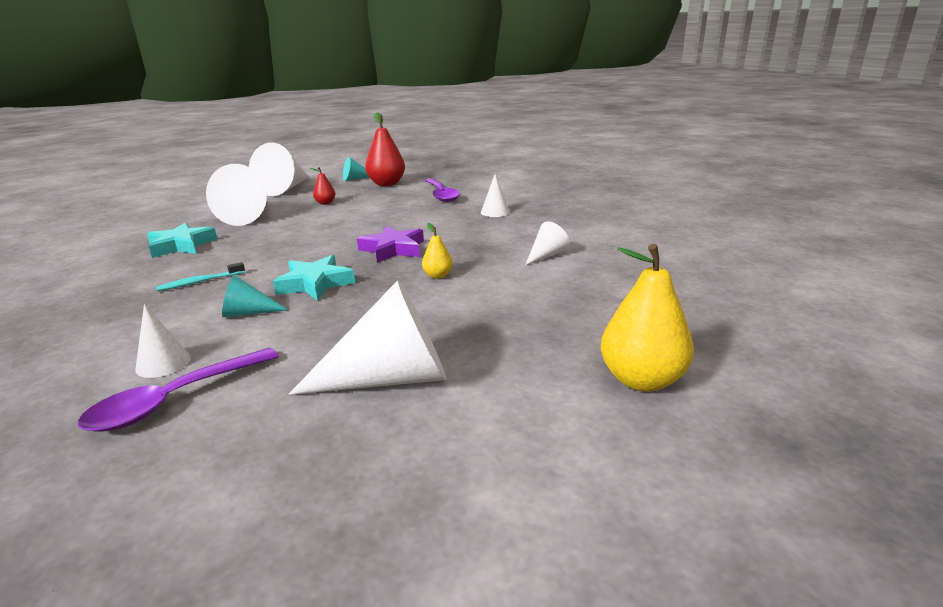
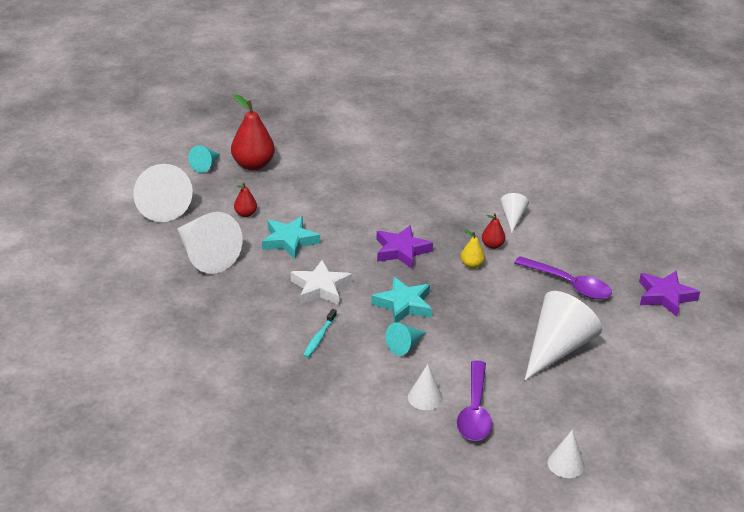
camera: 40 degrees left, 10 degrees up
(181, 245) = (221, 312): turquoise star -> turquoise star (289, 241)
(278, 252) = (320, 288): none -> white star
(441, 195) = (333, 167): purple spoon -> purple spoon (569, 284)
(487, 268) = (492, 245): none -> red pear
(495, 212) = (412, 178): white cone -> white cone (566, 464)
(641, 380) = (665, 296): yellow pear -> purple star

